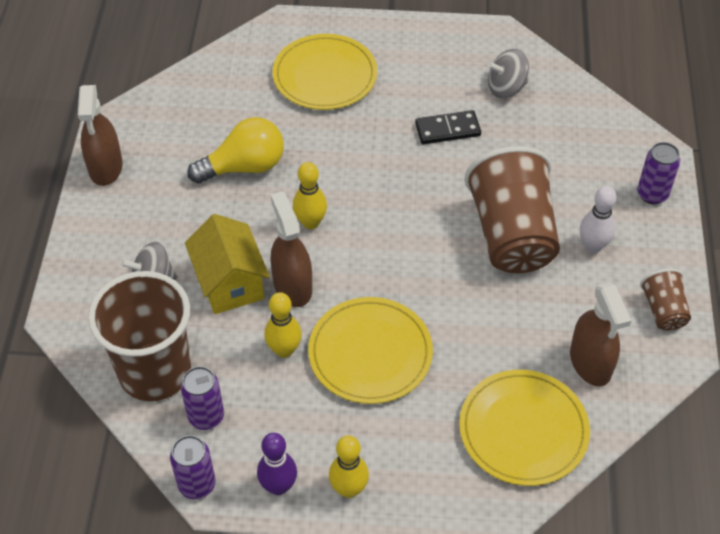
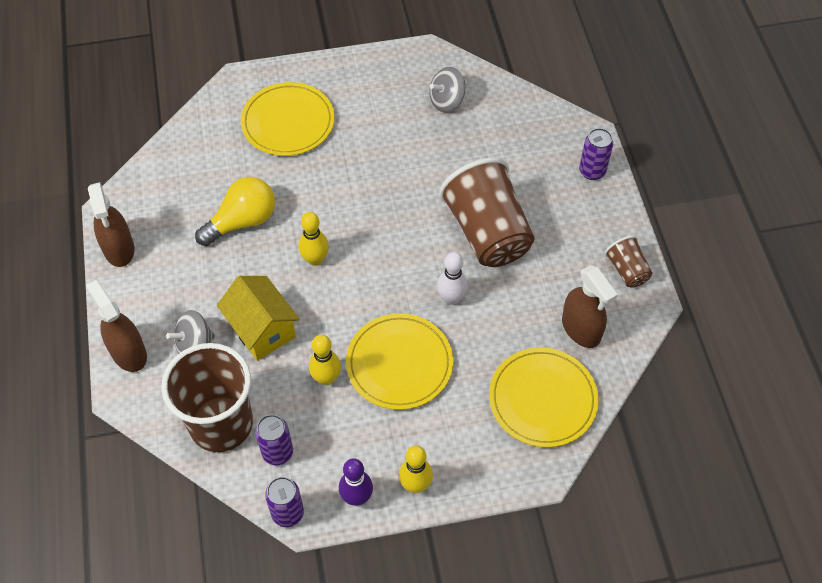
camera: 15 degrees left, 5 degrees up
(292, 286) = (316, 320): brown spray bottle -> brown spray bottle (128, 353)
(447, 129) = (408, 150): black domino -> none
(592, 246) = (556, 227): white bowling pin -> white bowling pin (451, 298)

